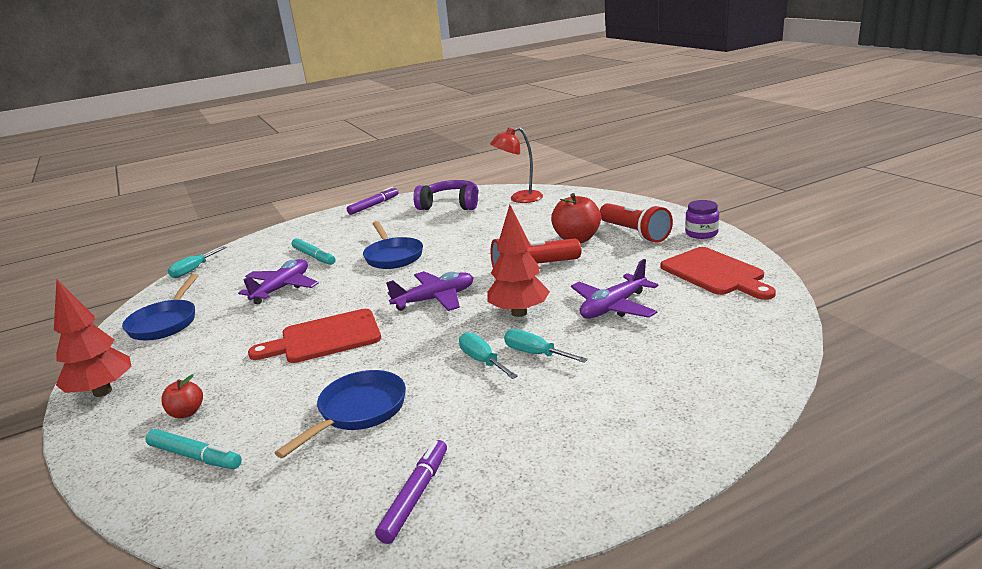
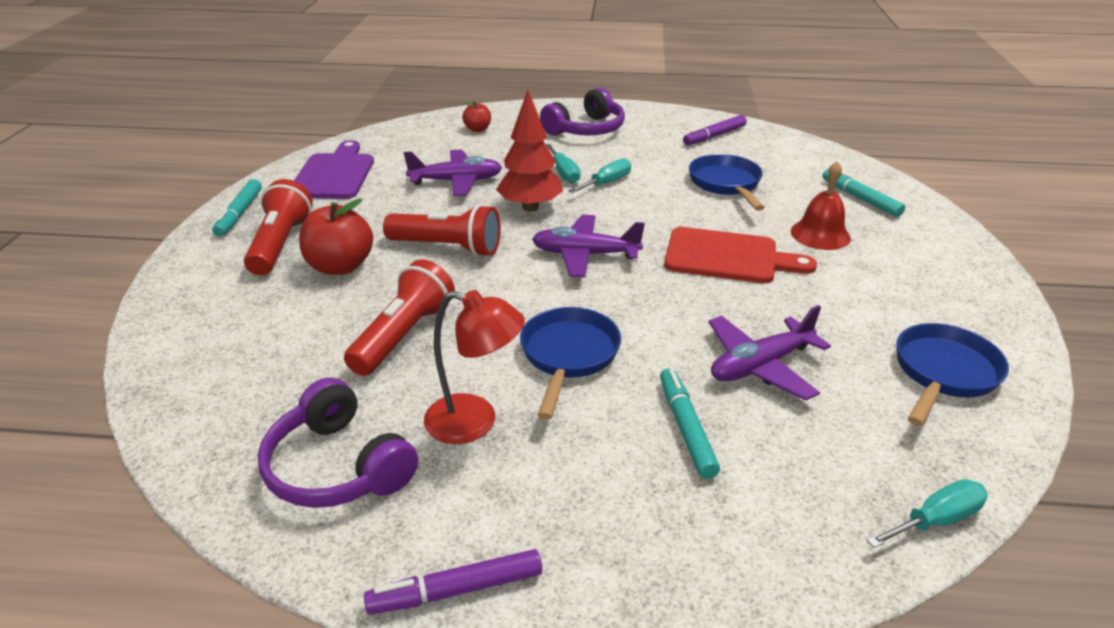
camera: 150 degrees left, 10 degrees up
(103, 391) = (982, 289): red tree -> none
(186, 413) = (875, 233): red apple -> red apple (477, 129)
(245, 389) = (820, 234): none -> red bell
(358, 412) = (726, 184): blue pan -> blue pan turned 105 degrees clockwise
(482, 361) = (607, 183): turquoise screwdriver -> turquoise screwdriver turned 135 degrees counterclockwise
(487, 234) = (404, 335): none -> red flashlight
(519, 199) = (230, 407): red lamp -> red lamp (475, 422)
(594, 425) = (586, 129): none -> purple headphones
(701, 233) = (239, 214): purple jar -> turquoise marker
(715, 273) = (334, 174): red cutting board -> purple cutting board

